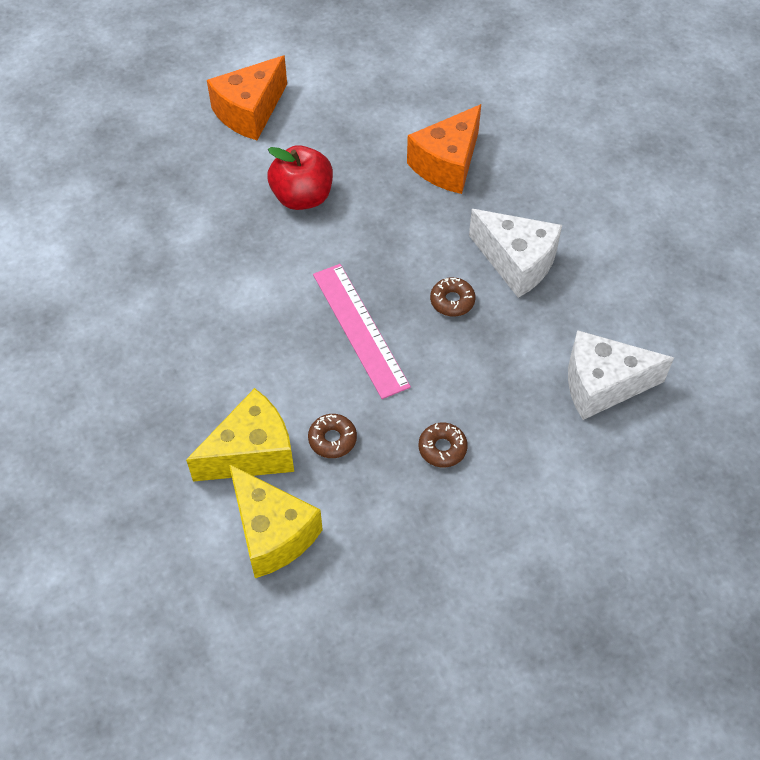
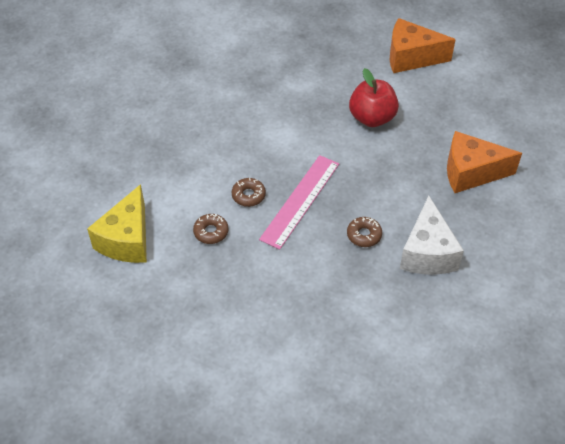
camera: 55 degrees right, 5 degrees down
(251, 452) = (172, 199): yellow cheese -> none
(442, 448) = (249, 290): brown donut -> brown donut (248, 195)
(602, 385) = (371, 354): white cheese -> none

